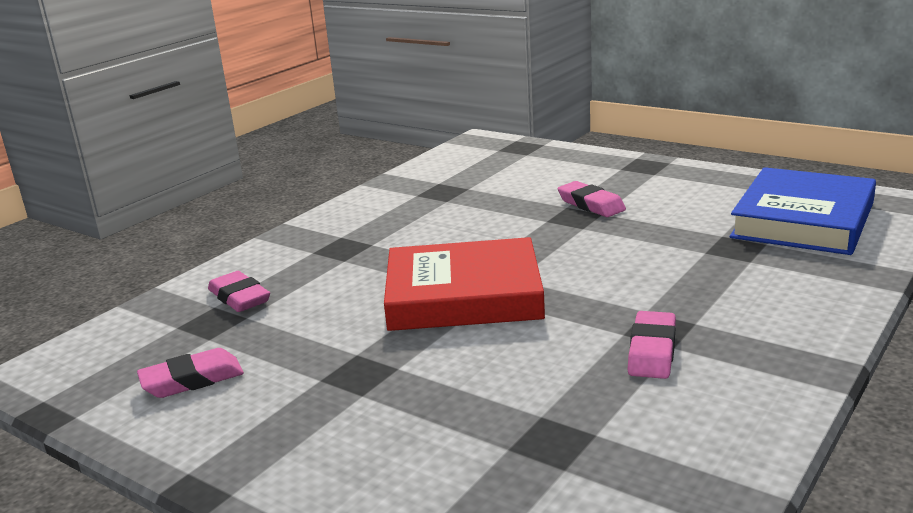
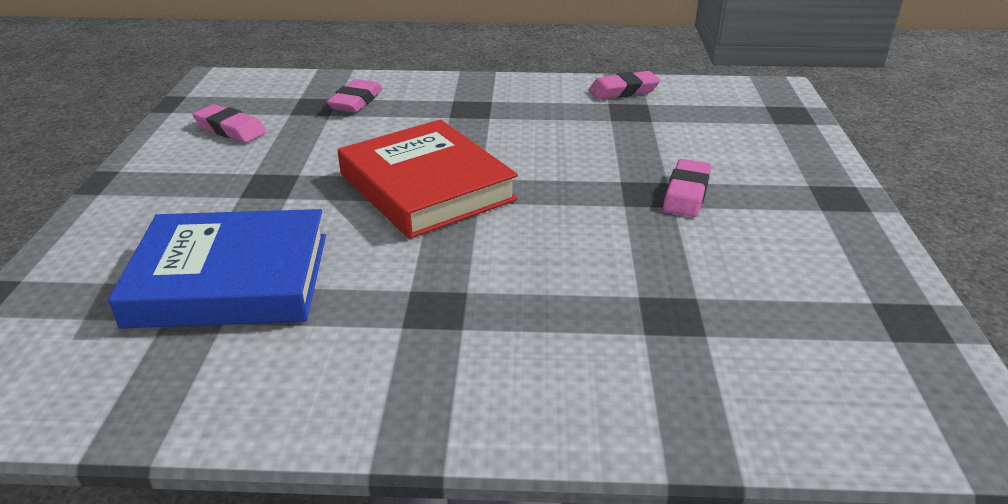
camera: 55 degrees right, 10 degrees up
(652, 351) = (384, 315): pink eraser -> pink eraser (623, 91)
(803, 220) = (808, 351): blue book -> blue book (230, 279)

